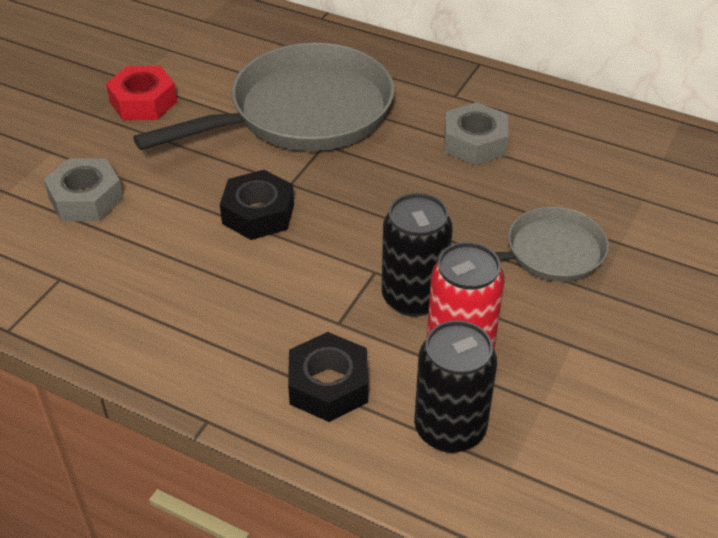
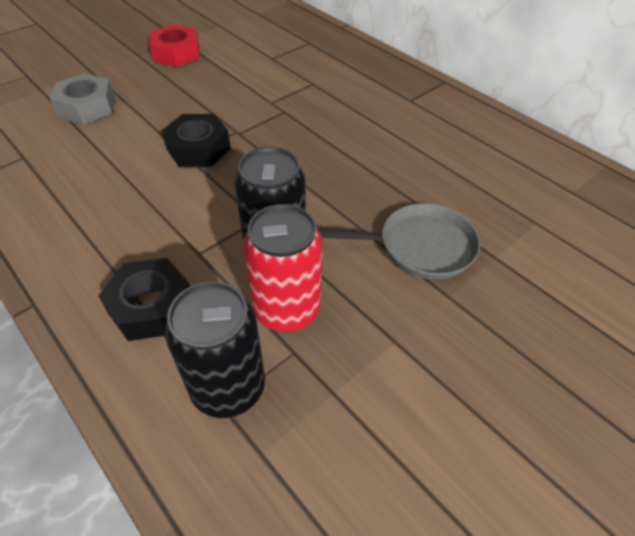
camera: 20 degrees right, 5 degrees up
(302, 113) = (283, 86): grey pan -> none
(474, 143) = (406, 138): grey nut -> none

